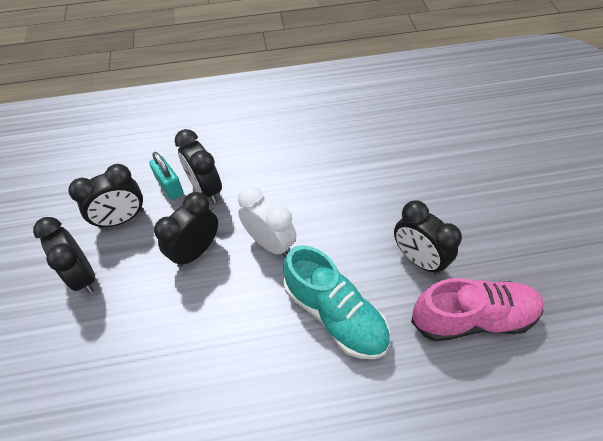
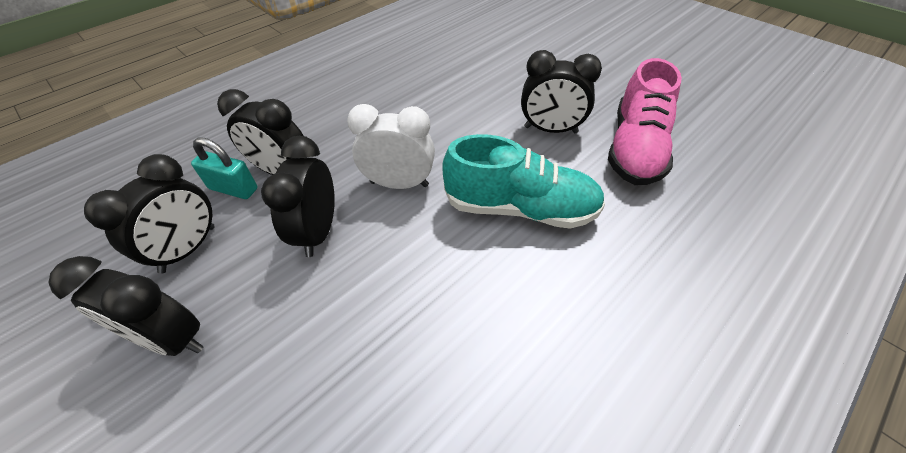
camera: 35 degrees left, 5 degrees down
(472, 318) = (635, 149): pink shoe -> pink shoe turned 150 degrees clockwise

